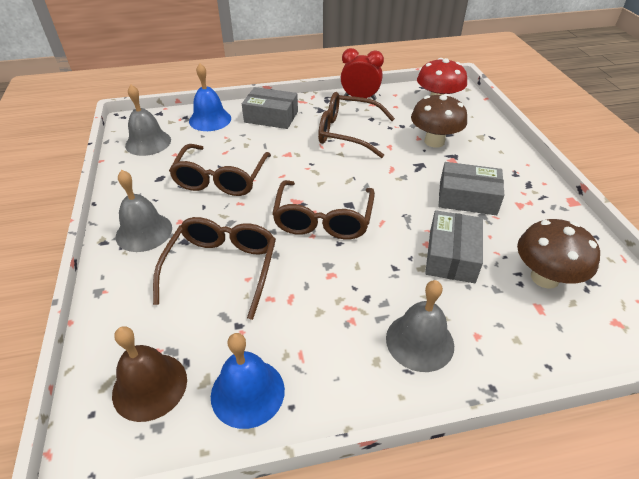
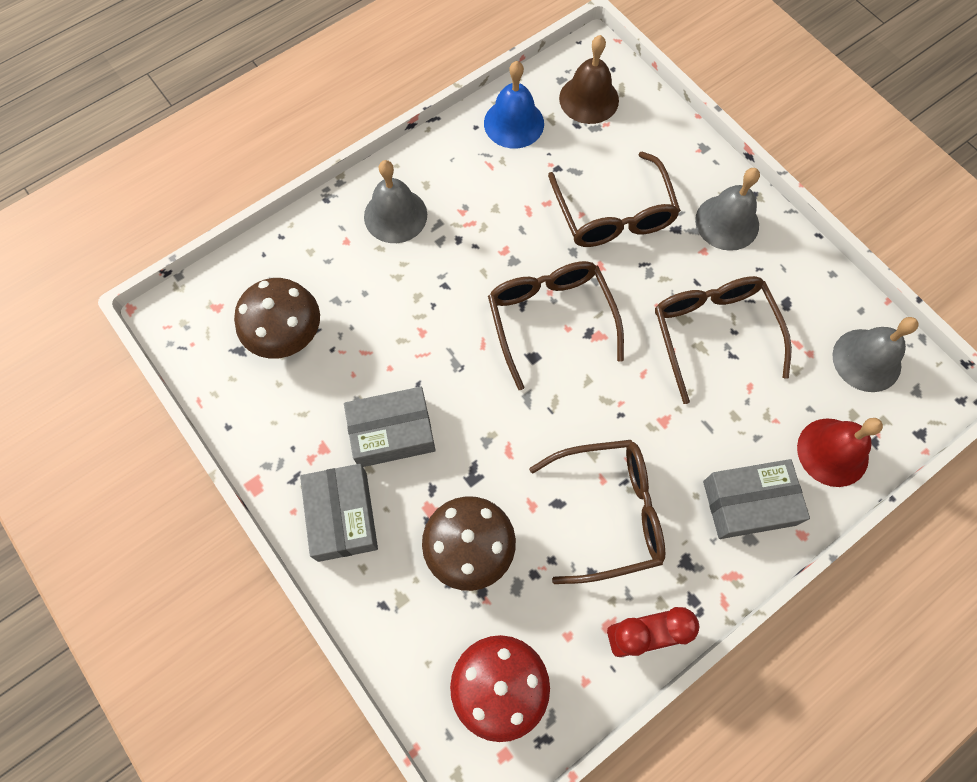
camera: 155 degrees right, 25 degrees up
(210, 119) = (832, 452): blue bell -> red bell
(451, 255) = (390, 326): grey box -> grey box (342, 516)

